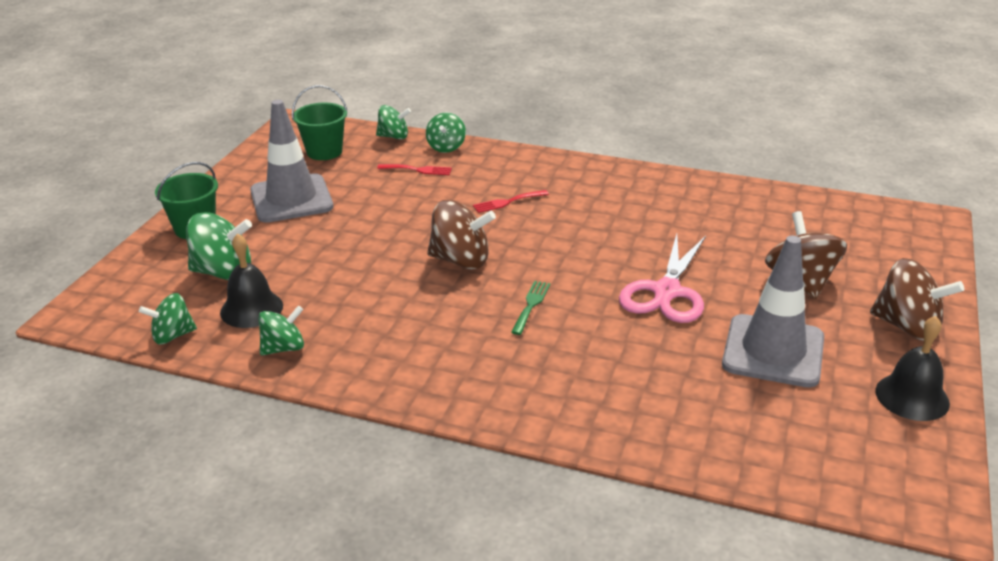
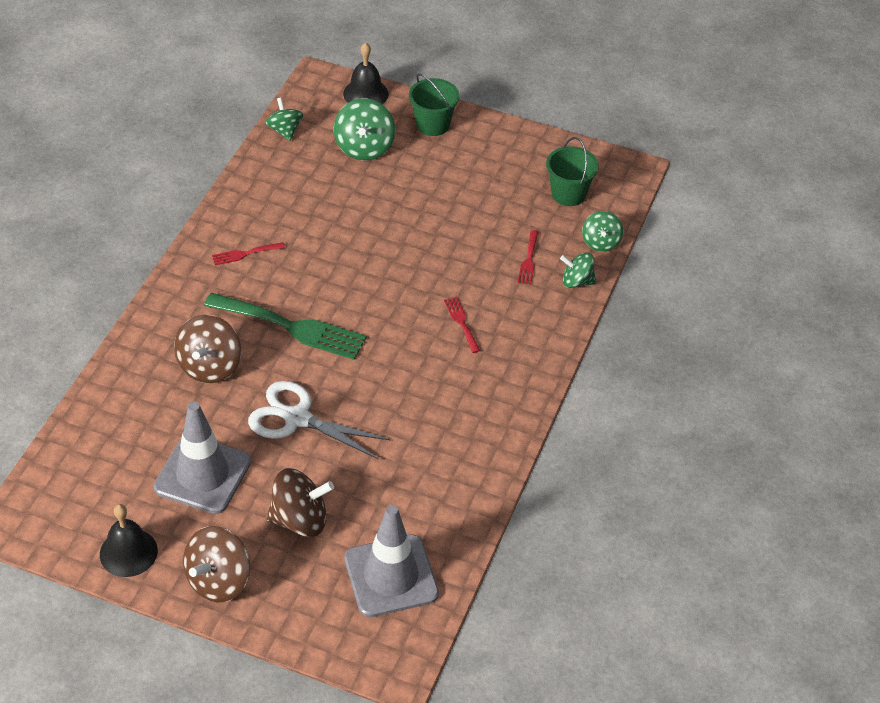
camera: 90 degrees right, 15 degrees up
(251, 309) = (312, 167): black bell -> black bell (365, 93)
(283, 348) = (260, 187): green spinning top -> none
(291, 199) = (477, 177): grey traffic cone -> grey traffic cone (391, 576)
(409, 350) = (245, 254): none -> red fork
(461, 260) = (364, 286): brown spinning top -> brown spinning top (210, 366)
(531, 305) = (292, 327): green fork -> green fork, size x2.21
(666, 291) = (297, 418): pink scissors -> white scissors

